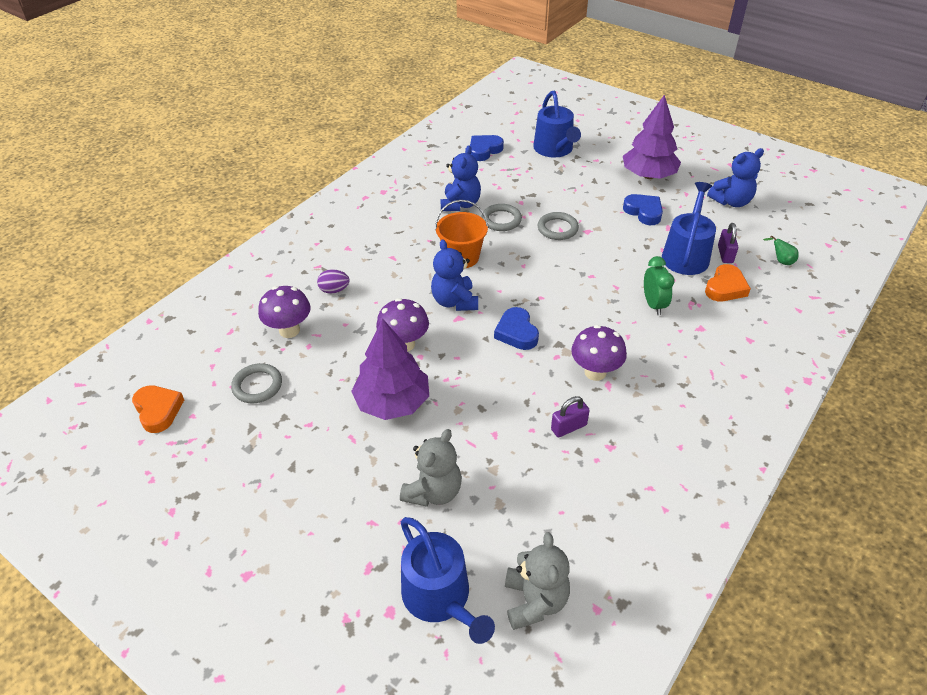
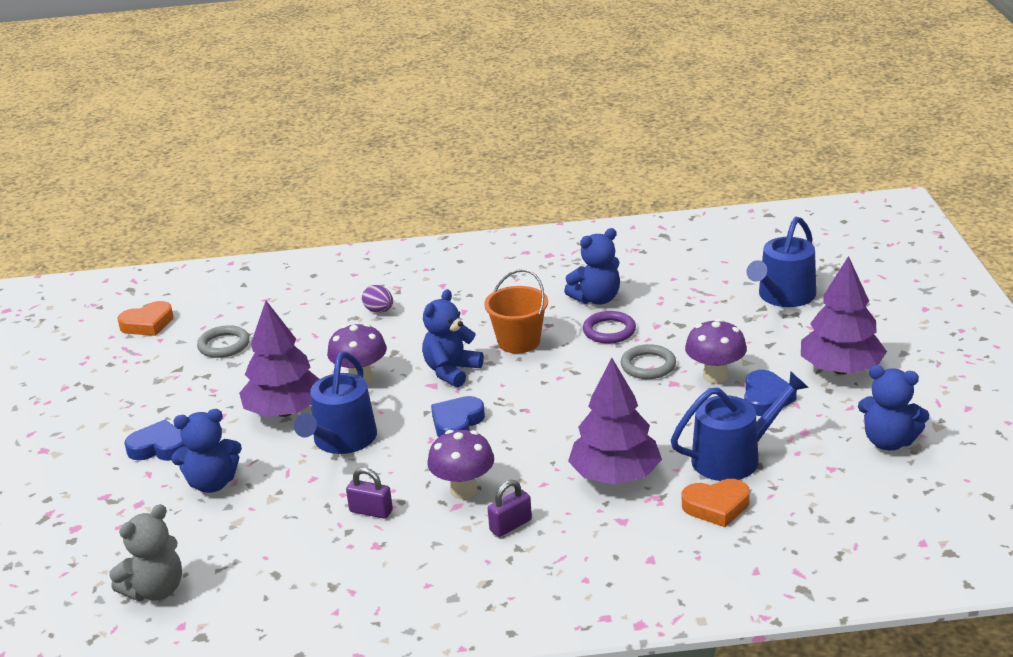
camera: 50 degrees right, 15 degrees down
(158, 410) = (147, 324): orange heart -> orange heart turned 45 degrees clockwise
(289, 330) = (302, 321): purple mushroom -> purple mushroom (715, 376)
(433, 491) = (212, 483): grey teddy bear -> blue teddy bear
(440, 597) = (111, 543): blue watering can -> blue watering can (342, 440)
(484, 150) = (707, 263): blue heart -> blue heart (159, 447)
(501, 220) = (609, 331): grey ring -> purple ring
(653, 304) = (615, 476): green clock -> purple tree
(725, 254) = (777, 481): purple padlock -> purple padlock (510, 525)
(781, 261) = (828, 522): green pear -> none

